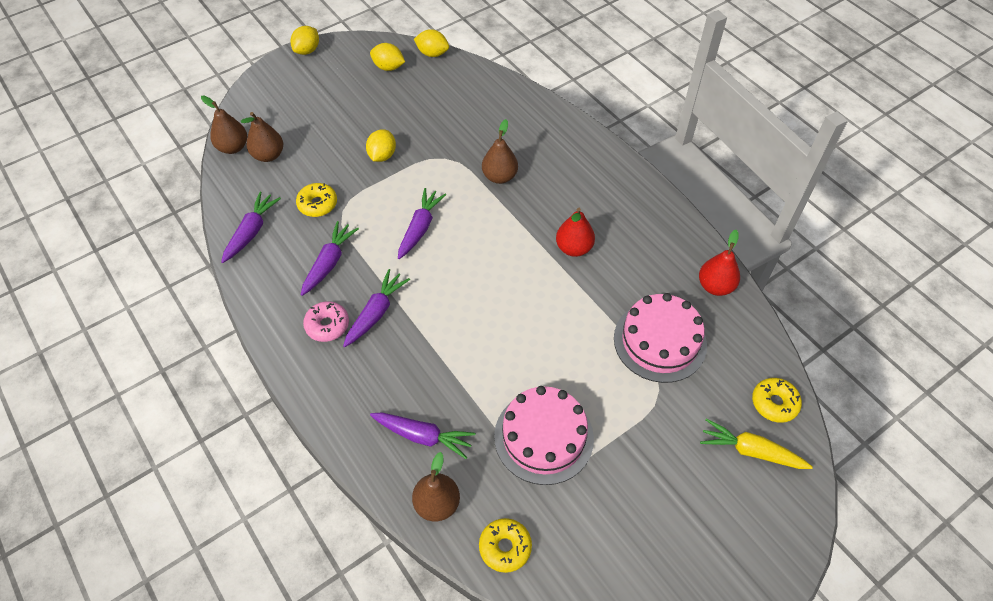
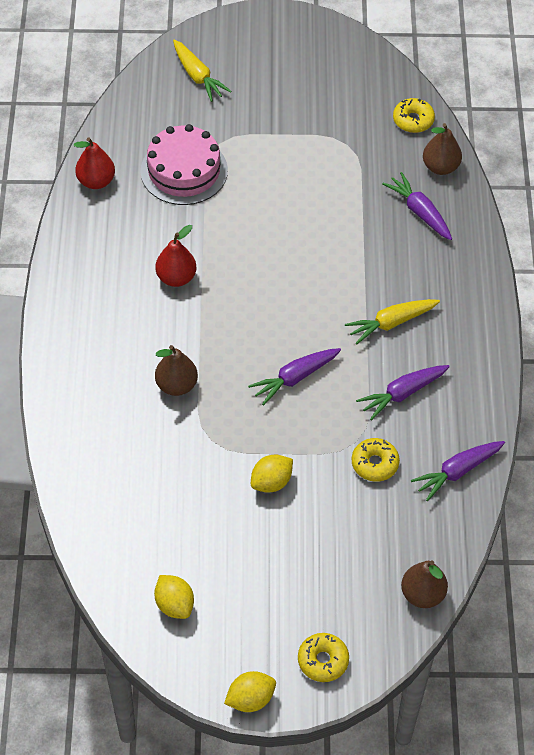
camera: 145 degrees left, 0 degrees up
(268, 155) = (390, 558): brown pear -> none
(327, 325) = (440, 337): pink donut -> none
(376, 313) = (391, 323): purple carrot -> yellow carrot
(432, 53) = (108, 593): yellow lemon -> none
(543, 437) = (332, 162): pink cake -> none
(774, 403) = (148, 90): yellow donut -> yellow donut (323, 660)

